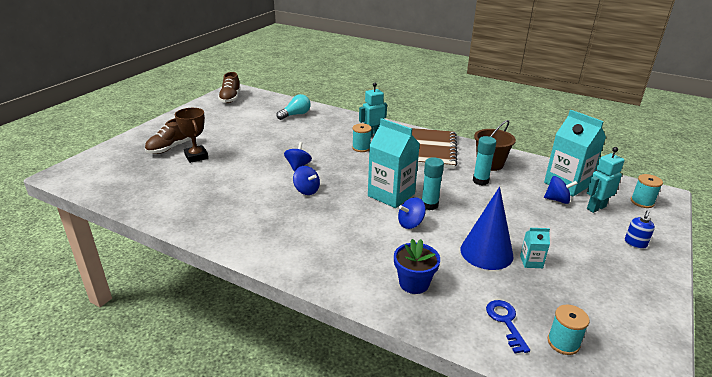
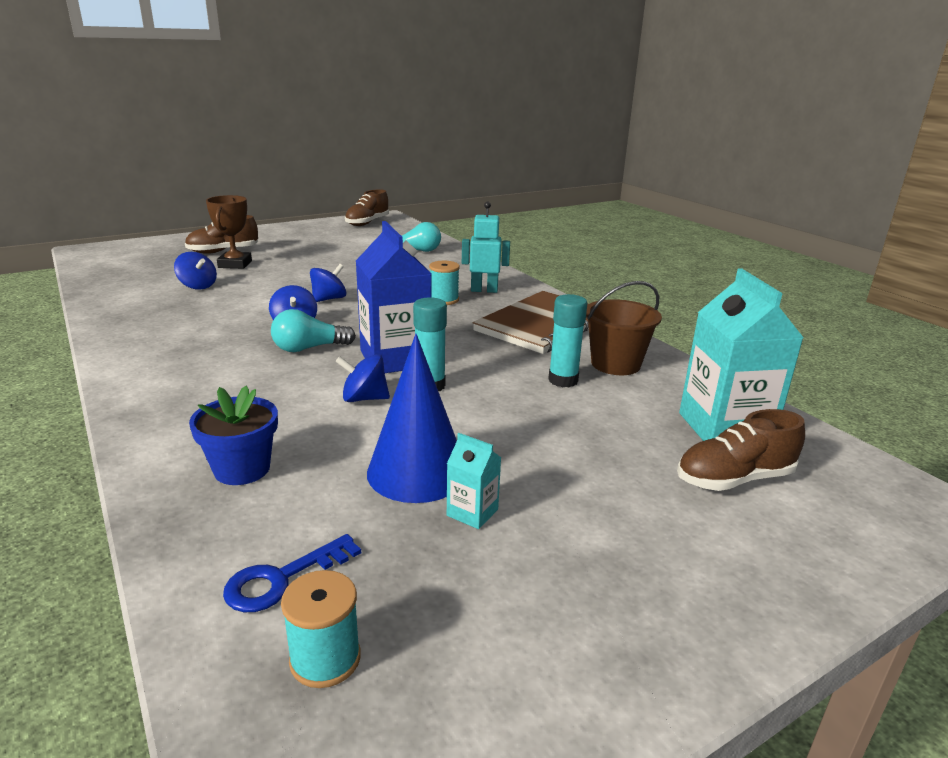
camera: 30 degrees right, 5 degrees down
(338, 203) = (309, 348): none -> turquoise light bulb
(391, 195) = (395, 359): turquoise carton -> blue carton
(505, 322) = (283, 578): blue key -> blue key turned 150 degrees counterclockwise
(557, 200) = (668, 444): blue spinning top -> blue spinning top (198, 286)
(596, 208) = (734, 479): turquoise robot -> brown shoe
(635, 243) = (739, 564): blue soap dispenser -> none
(642, 202) = (862, 503): turquoise spool -> none

